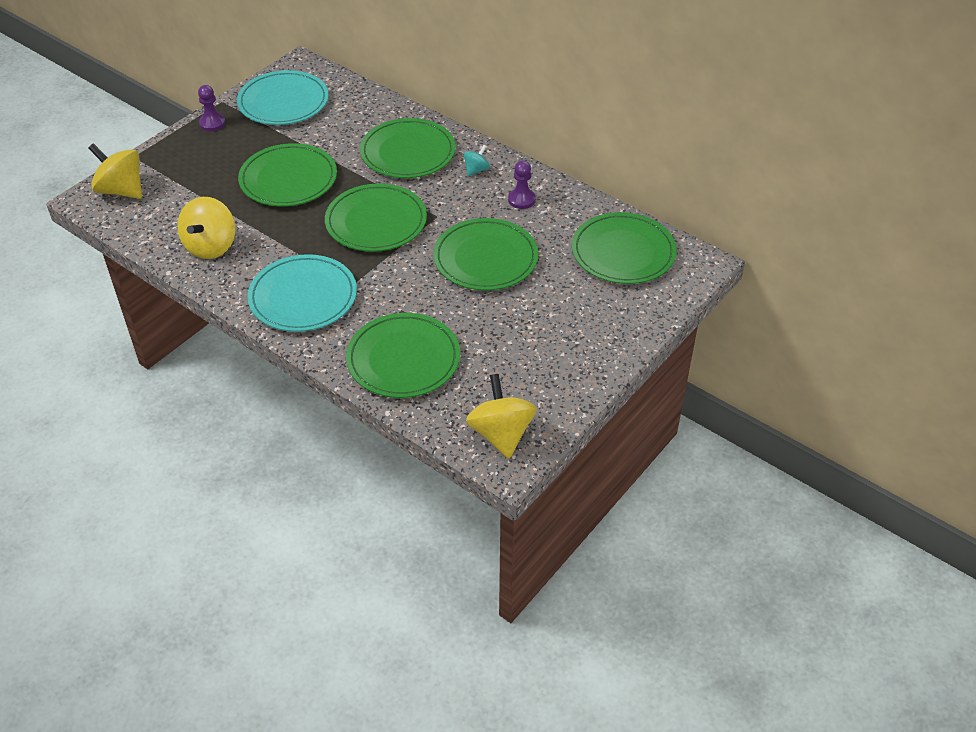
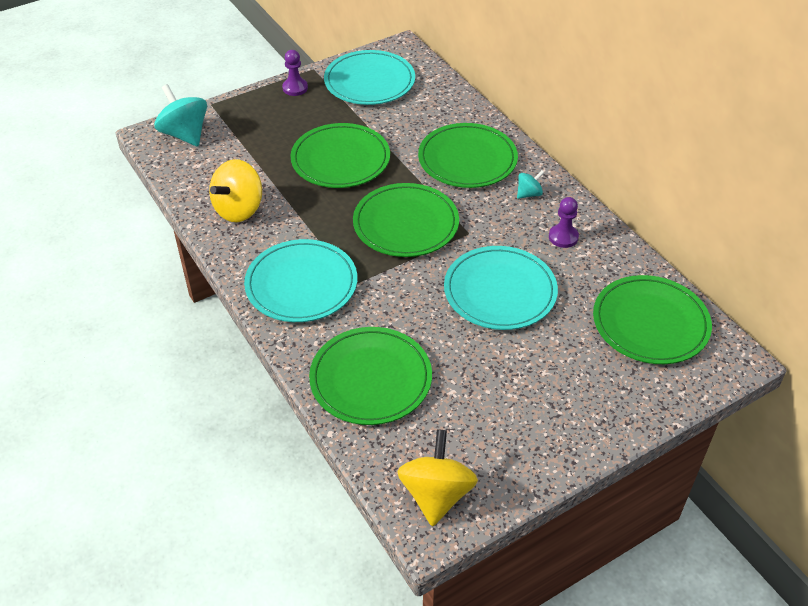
camera: 20 degrees right, 0 degrees up
(121, 190) = (185, 134): yellow spinning top -> turquoise spinning top
(485, 258) = (500, 291): green plate -> turquoise plate

